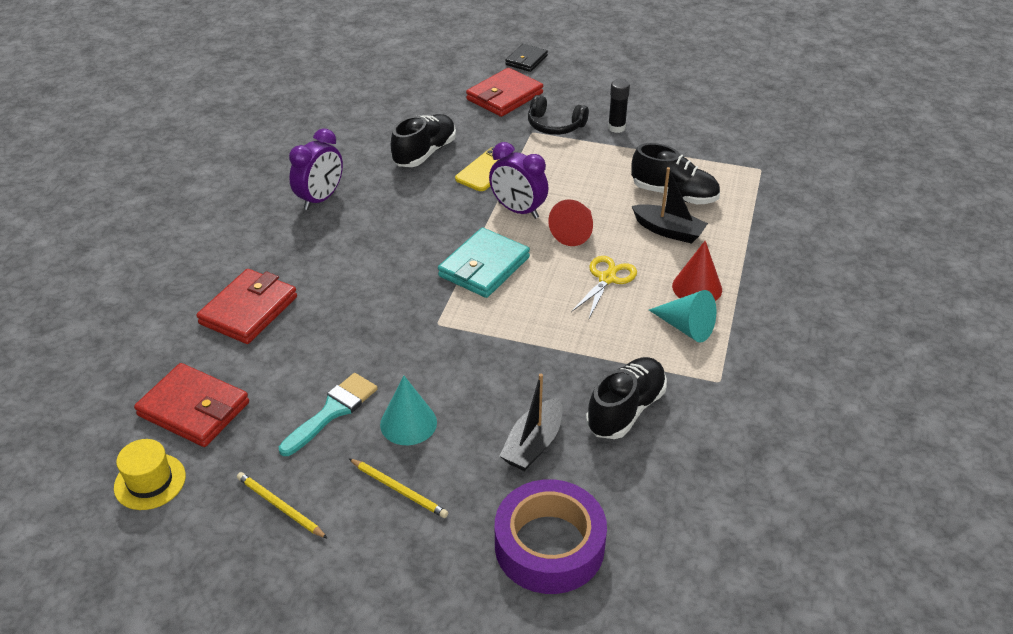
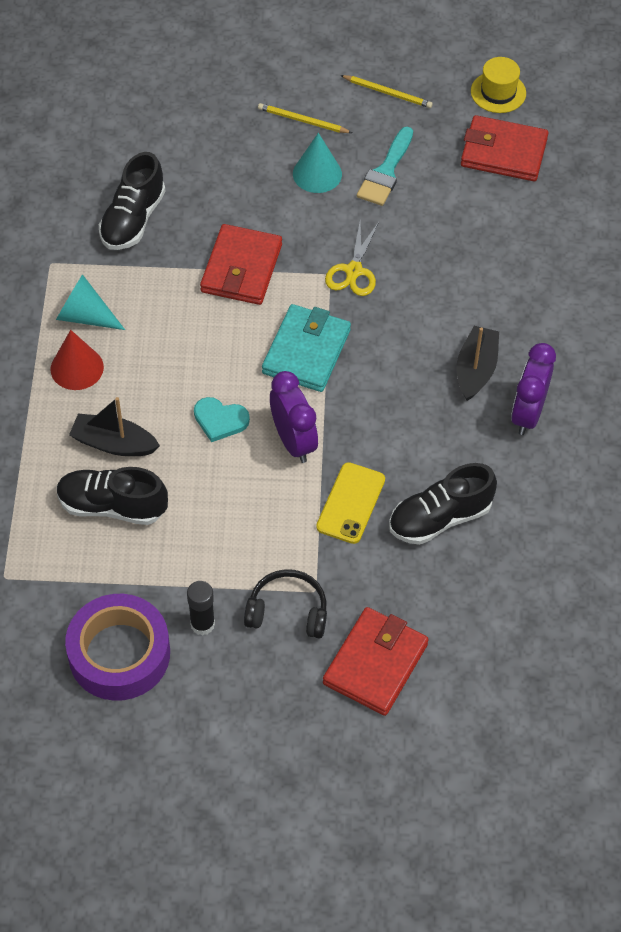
camera: 165 degrees right, 15 degrees up
(249, 310) = (517, 254): red wallet -> red wallet (241, 268)
(424, 153) = (440, 518): black shoe -> black shoe turned 45 degrees clockwise
(518, 210) = (293, 441): purple clock -> purple clock turned 45 degrees clockwise
(526, 60) = (370, 767): black wallet -> none
(533, 444) = (206, 175): black boat -> black boat (476, 370)
(549, 545) = (175, 103): purple tape -> purple tape (119, 654)
(575, 232) = (220, 420): red cone -> turquoise heart
(607, 278) = (173, 361): yellow scissors -> yellow scissors (353, 271)

